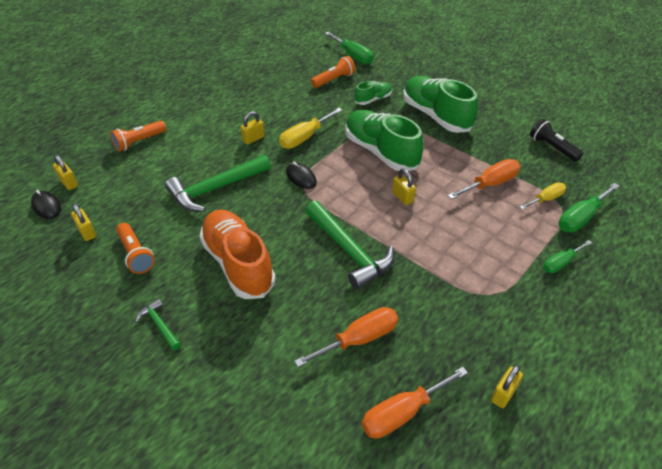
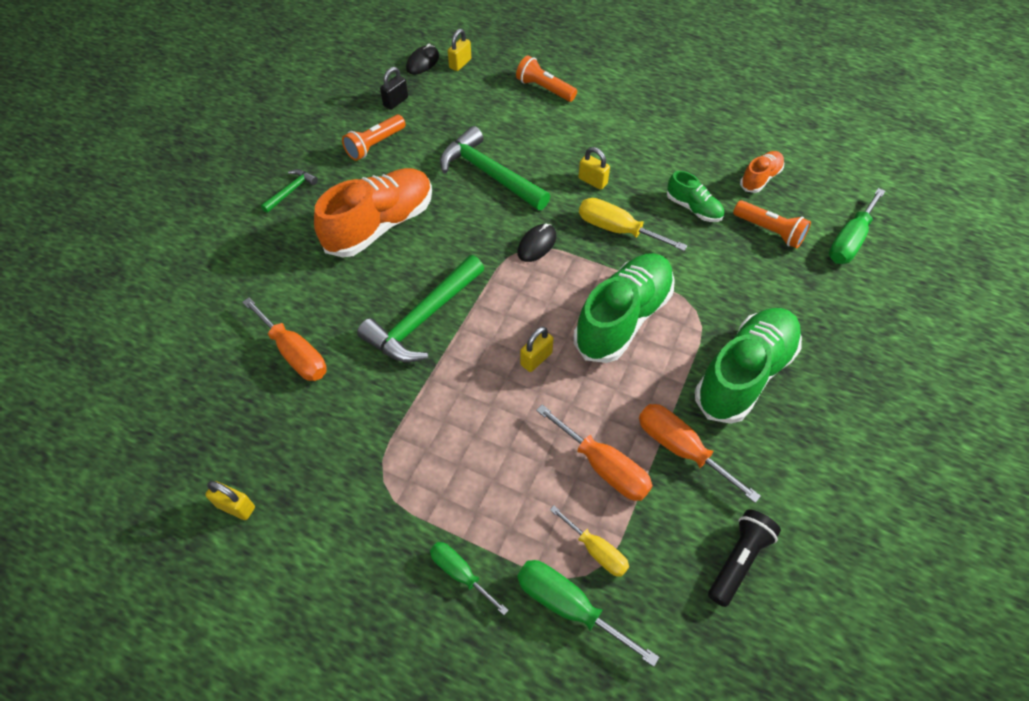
camera: 75 degrees right, 10 degrees up
(87, 232) = (395, 102): yellow padlock -> black padlock
(289, 72) = (760, 178): none -> orange shoe
(373, 99) = (745, 287): green shoe -> green shoe (693, 208)
(402, 413) = (206, 409): orange screwdriver -> orange screwdriver (681, 449)

